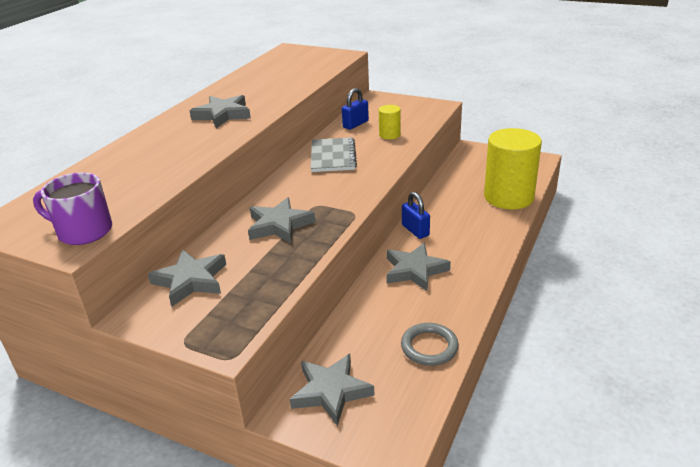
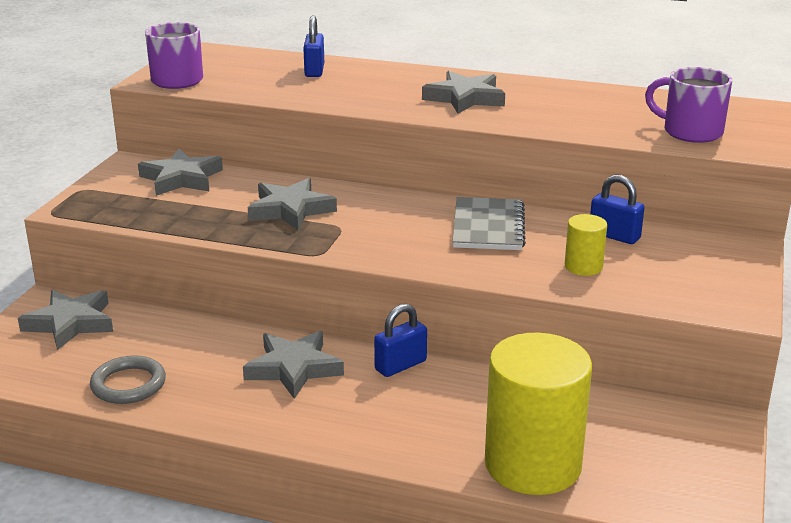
camera: 80 degrees right, 5 degrees down
(117, 166) = (314, 71): none -> blue padlock
(313, 65) = (690, 132): none -> purple mug
(333, 156) = (488, 227): grey notebook -> grey notebook turned 75 degrees counterclockwise

